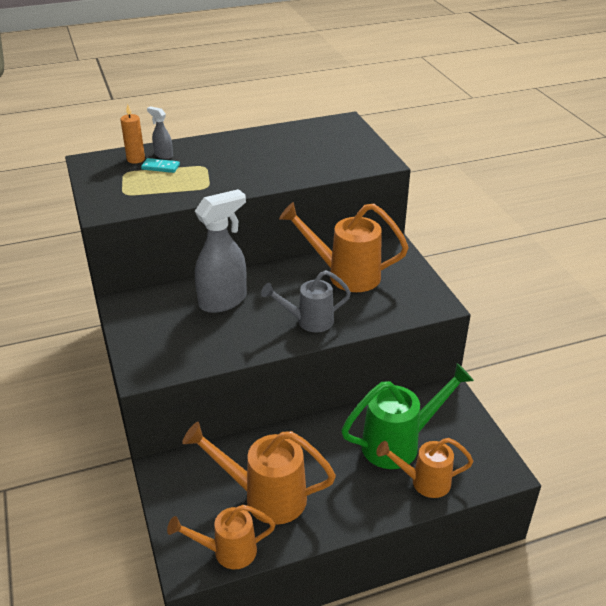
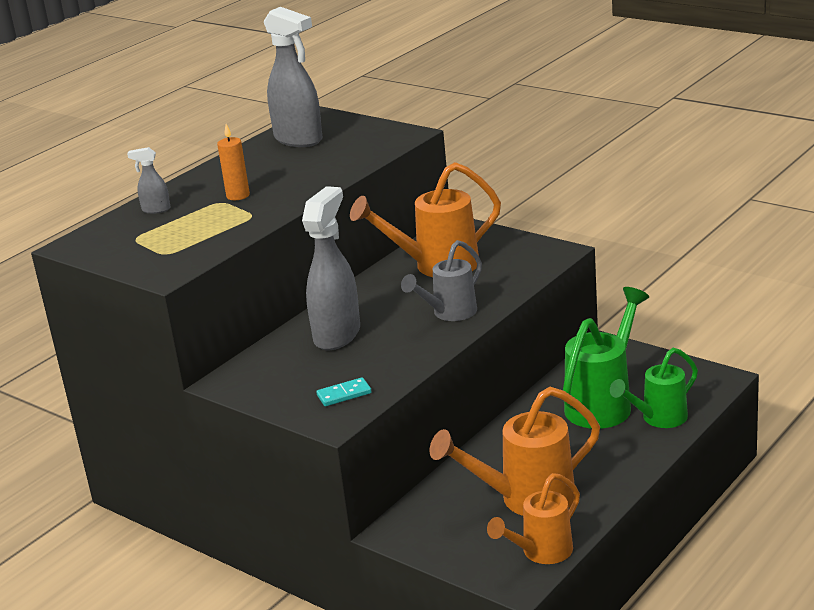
camera: 30 degrees left, 10 degrees down
(136, 159) = (128, 224): orange candle -> orange candle (238, 196)
(160, 167) = (170, 220): turquoise domino -> turquoise domino (344, 394)
(310, 136) = (299, 139): none -> grey spray bottle
(423, 482) = (658, 419): orange watering can -> green watering can

